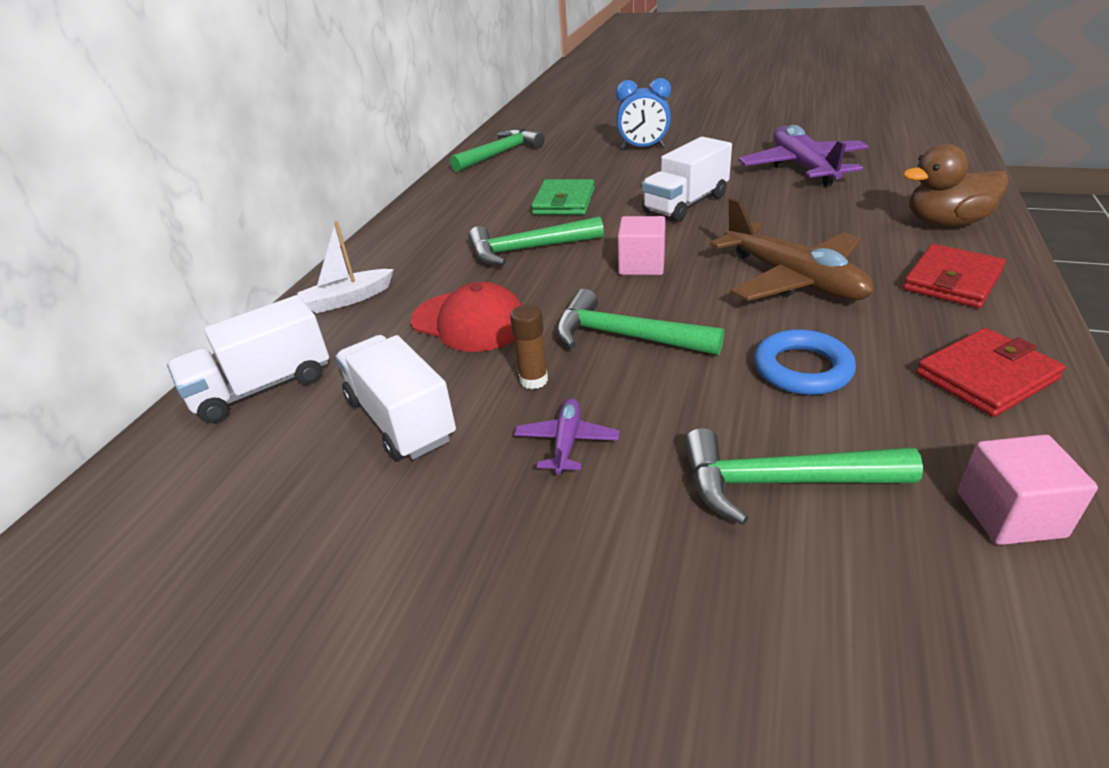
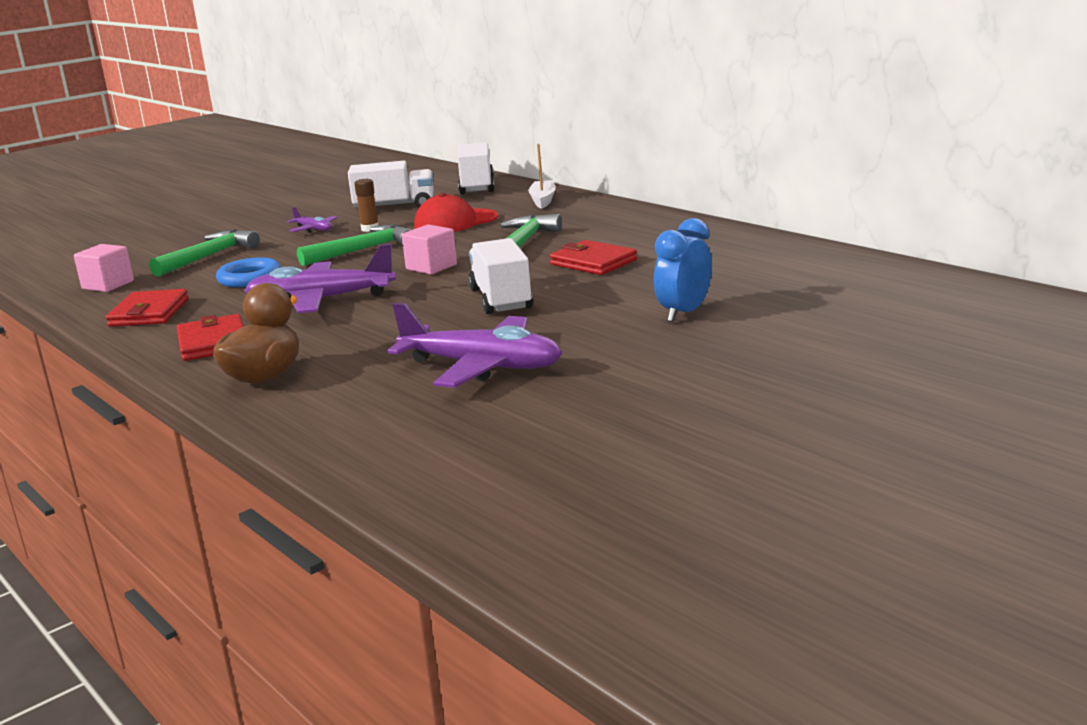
camera: 120 degrees right, 15 degrees down
(500, 154) = (778, 255): green hammer -> none
(564, 201) = (593, 262): green wallet -> red wallet
(793, 279) = (320, 300): brown plane -> purple plane

